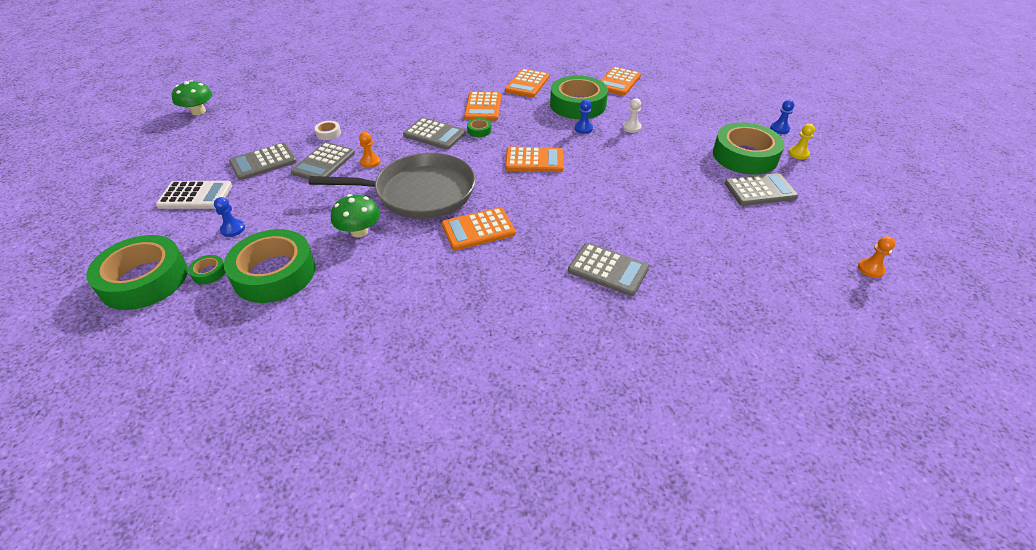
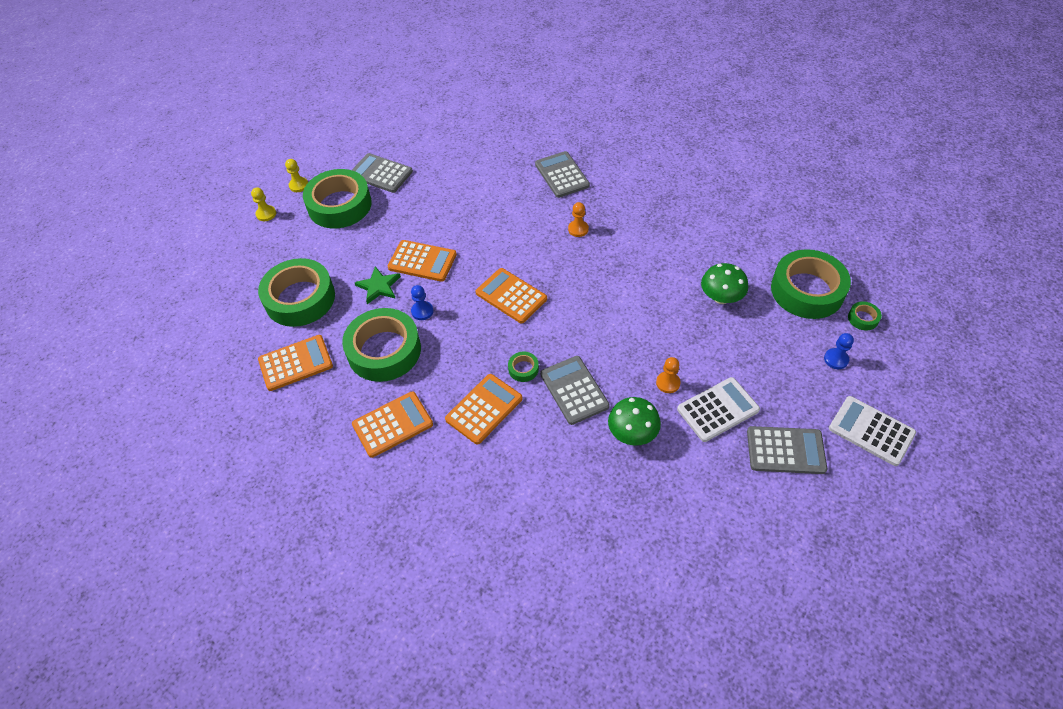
camera: 140 degrees left, 10 degrees up
(144, 280) = (921, 338): green tape -> green tape (300, 298)
(198, 111) = (859, 638): green mushroom -> green mushroom (632, 433)
(324, 163) = (718, 409): grey calculator -> white calculator
(328, 133) = (691, 465): white tape -> none
(420, 193) = (644, 313): grey pan -> none
(478, 229) = (623, 249): orange calculator -> orange calculator (422, 261)
(631, 127) = (379, 286): white pawn -> green star
(779, 129) = (266, 214): blue pawn -> yellow pawn
(871, 269) = (408, 101): orange pawn -> orange pawn (578, 229)

